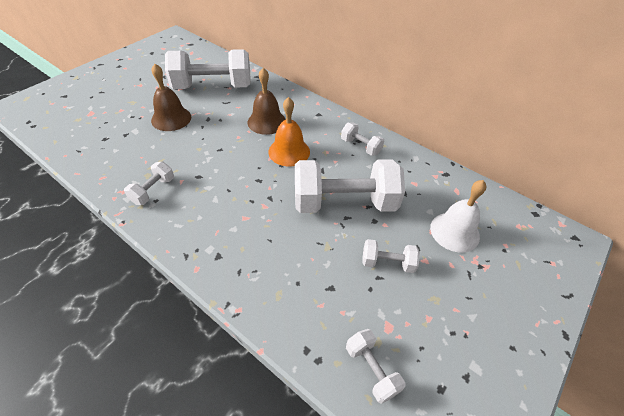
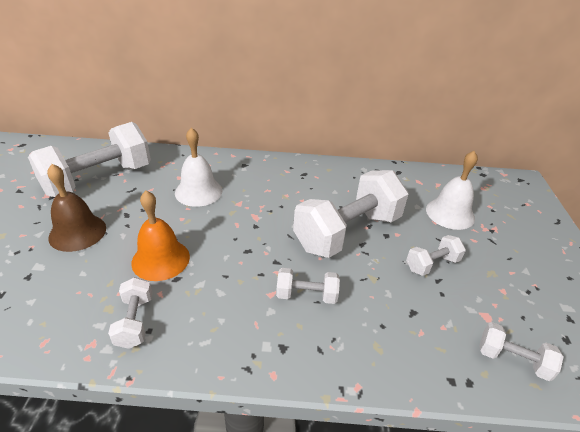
camera: 35 degrees left, 10 degrees down
(266, 122) = (198, 191): brown bell -> white bell
(289, 151) = (250, 210): orange bell -> orange bell (160, 259)
(360, 146) = (311, 178): white dumbbell -> white dumbbell (306, 295)

